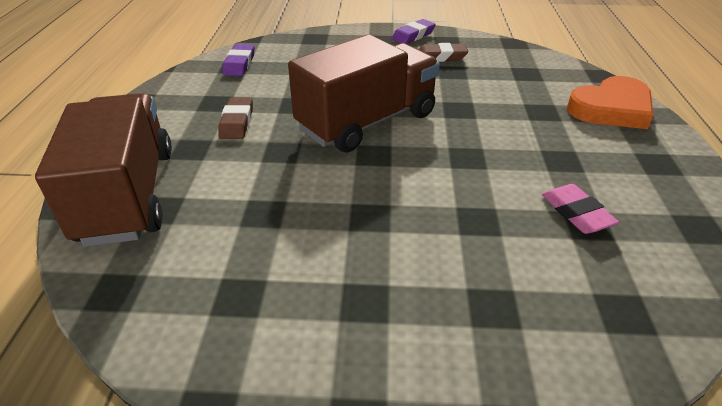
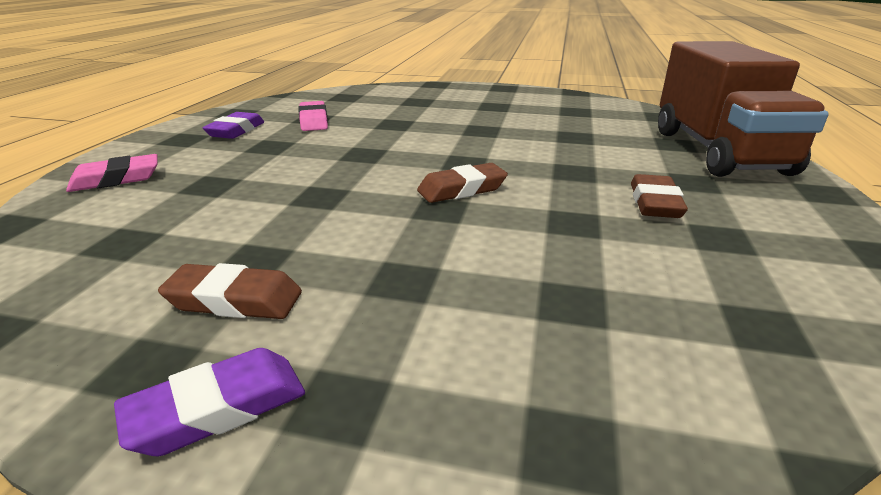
camera: 170 degrees left, 10 degrees down
(239, 64) = (756, 331): purple eraser -> purple eraser (236, 131)
(367, 122) = (462, 189): brown truck -> brown eraser
(611, 109) = (116, 179): orange heart -> pink eraser

